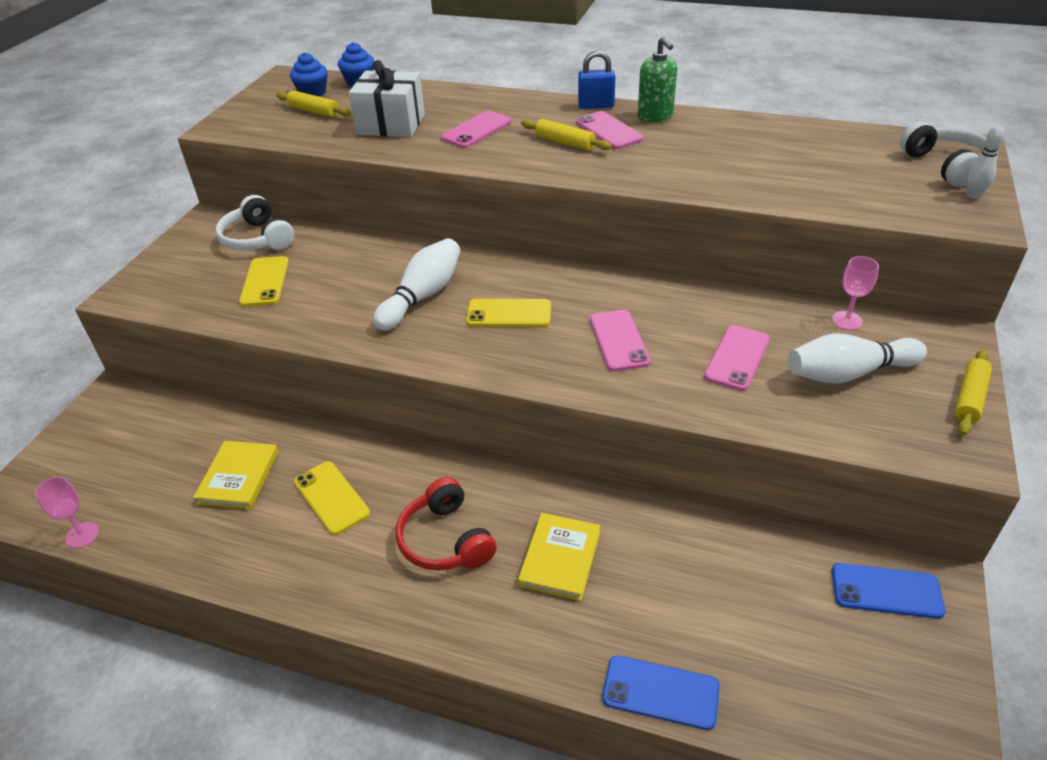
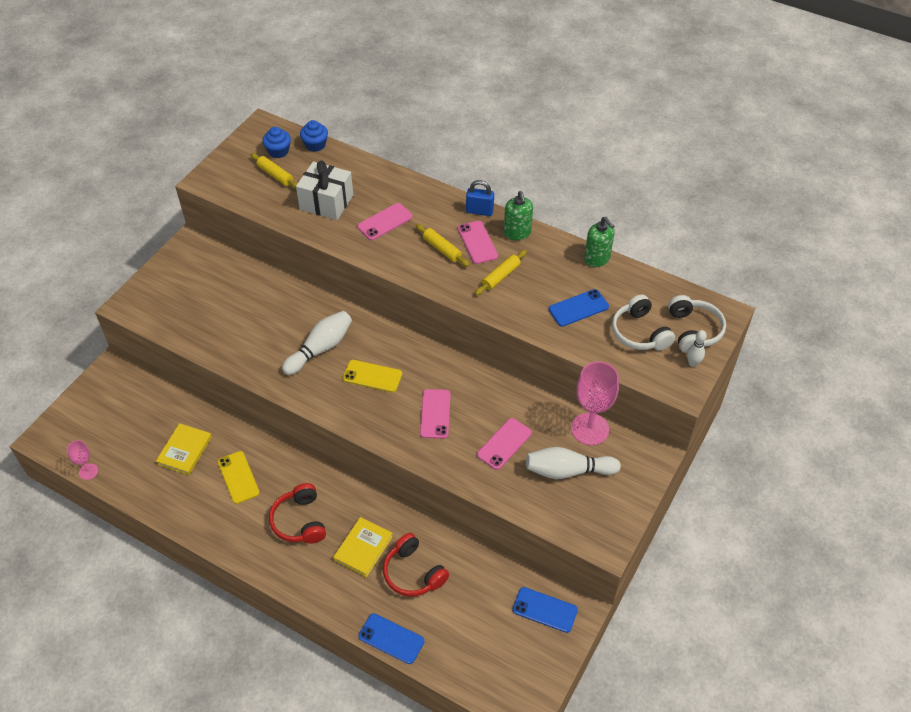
camera: 10 degrees right, 10 degrees up
(257, 239) = (221, 271): white headphones -> white headphones (639, 333)
(265, 281) = (220, 313): yellow phone -> none
(654, 579) = (413, 573): none -> red headphones
(771, 123) = (597, 259): none -> green soap dispenser
(780, 168) = (578, 308): none -> blue phone
(847, 320) = (590, 429): pink goblet -> pink goblet, size x1.94
(970, 398) = (632, 505): yellow rolling pin -> yellow rolling pin (501, 276)

